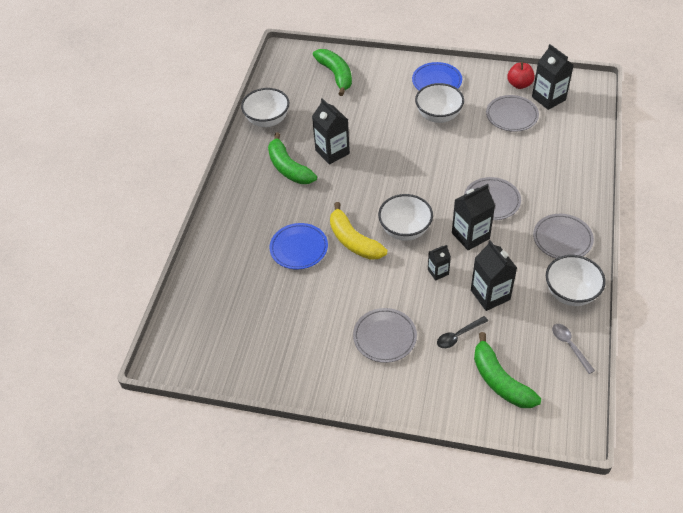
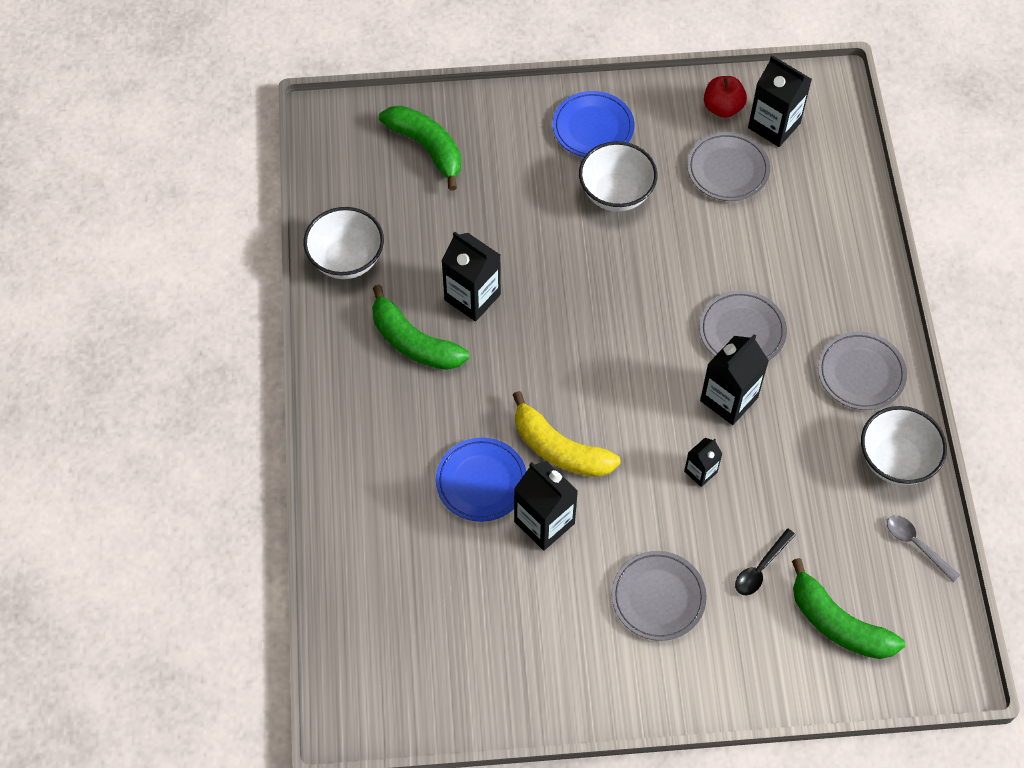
camera: 20 degrees left, 10 degrees up
(405, 230) = (630, 412): white bowl -> none
(490, 295) = (785, 491): black carton -> black carton (544, 522)

